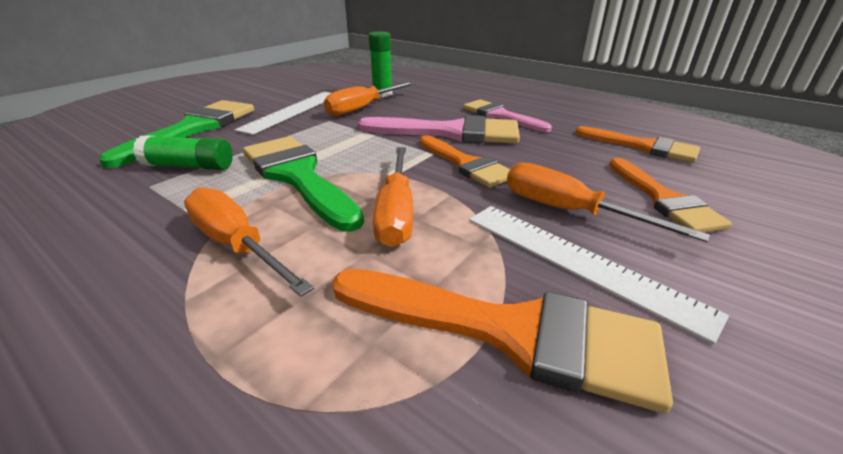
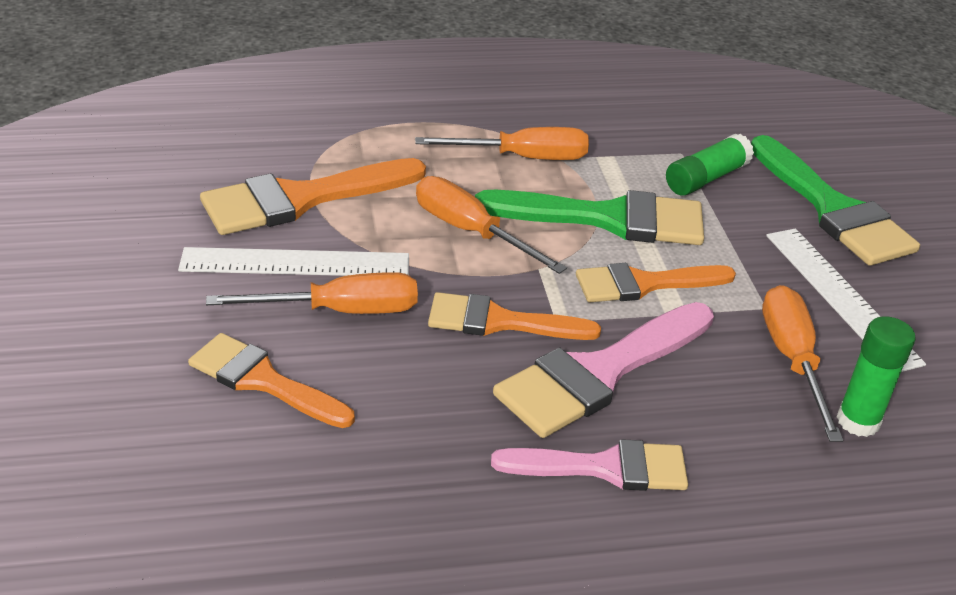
camera: 130 degrees right, 5 degrees up
(643, 146) = (338, 499): orange brush -> orange brush (644, 284)

